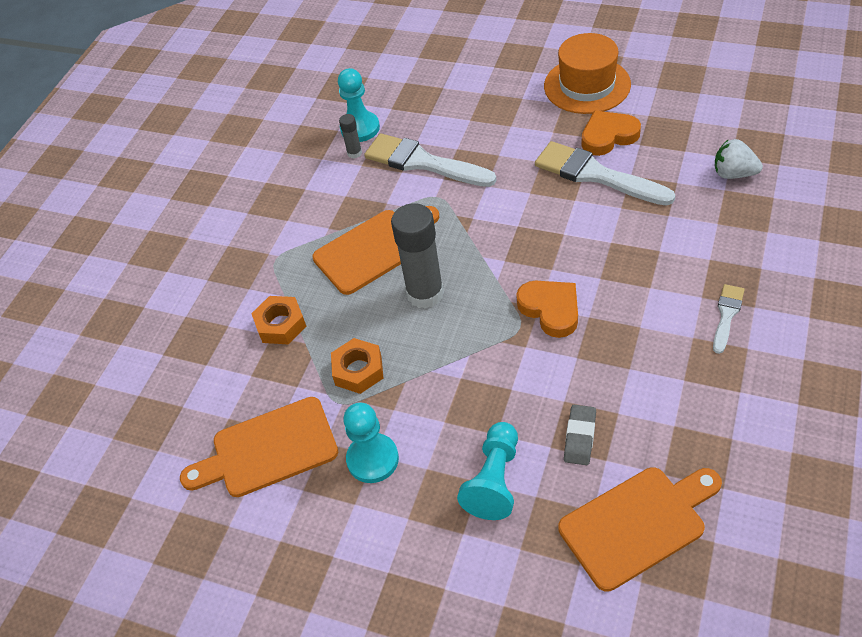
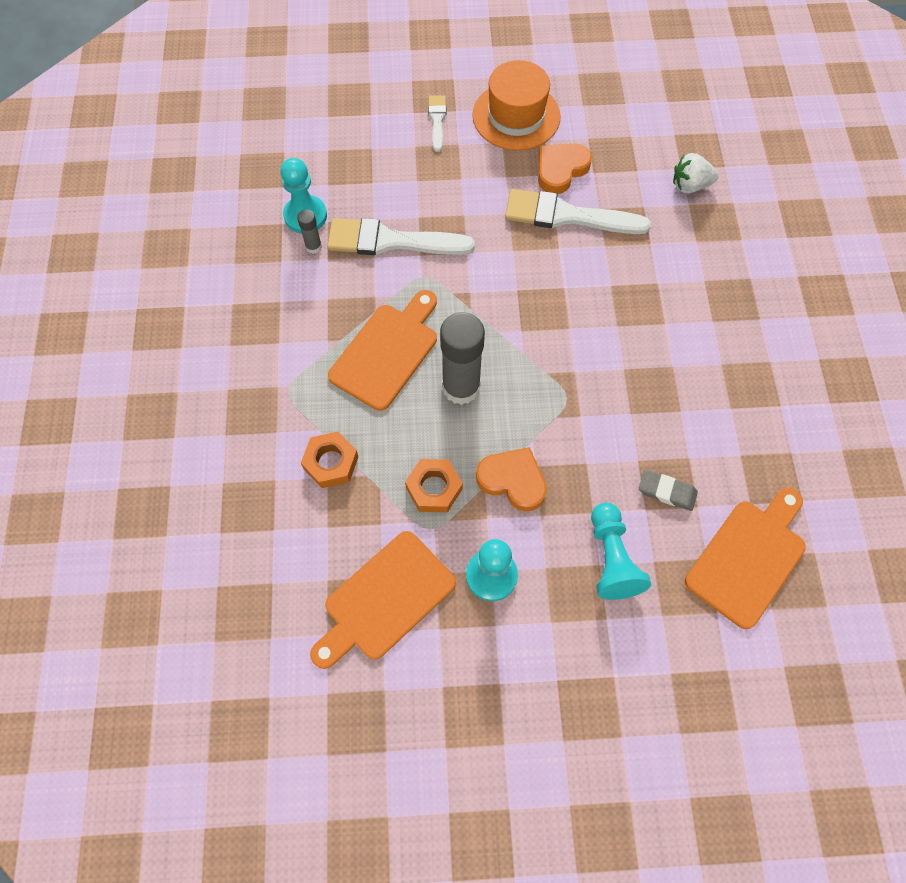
camera: 30 degrees left, 15 degrees up
(550, 309) = (586, 371): orange heart -> orange heart (512, 480)
(579, 437) = (666, 492): grey eraser -> grey eraser turned 60 degrees counterclockwise
(726, 315) = (741, 334): white brush -> white brush (437, 120)

